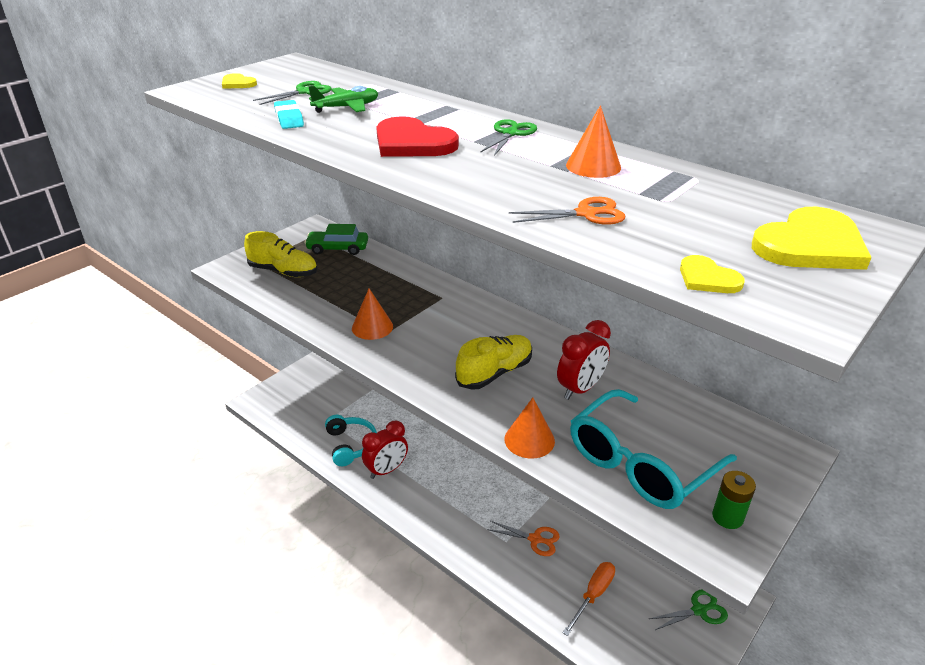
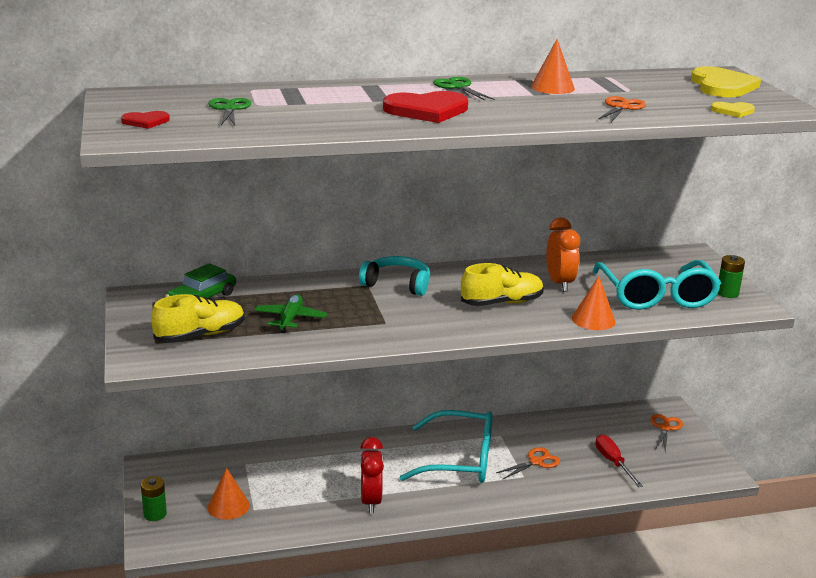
camera: 55 degrees left, 10 degrees down
(237, 83) = (146, 121): yellow heart -> red heart
(286, 384) = (155, 514): none -> green battery
(289, 119) = (294, 126): turquoise eraser -> none
(347, 107) = (304, 107): green plane -> green plane (290, 319)
(350, 445) = (310, 508): turquoise headphones -> turquoise headphones (397, 284)
(372, 327) = (368, 326): orange cone -> orange cone (228, 506)
(487, 490) = (459, 460): none -> turquoise glasses
(494, 373) = (501, 303): yellow shoe -> yellow shoe turned 75 degrees clockwise
(580, 389) = (559, 283): red clock -> orange clock
(593, 595) = (613, 462): orange screwdriver -> red screwdriver
(699, 610) = (665, 428): green scissors -> orange scissors

